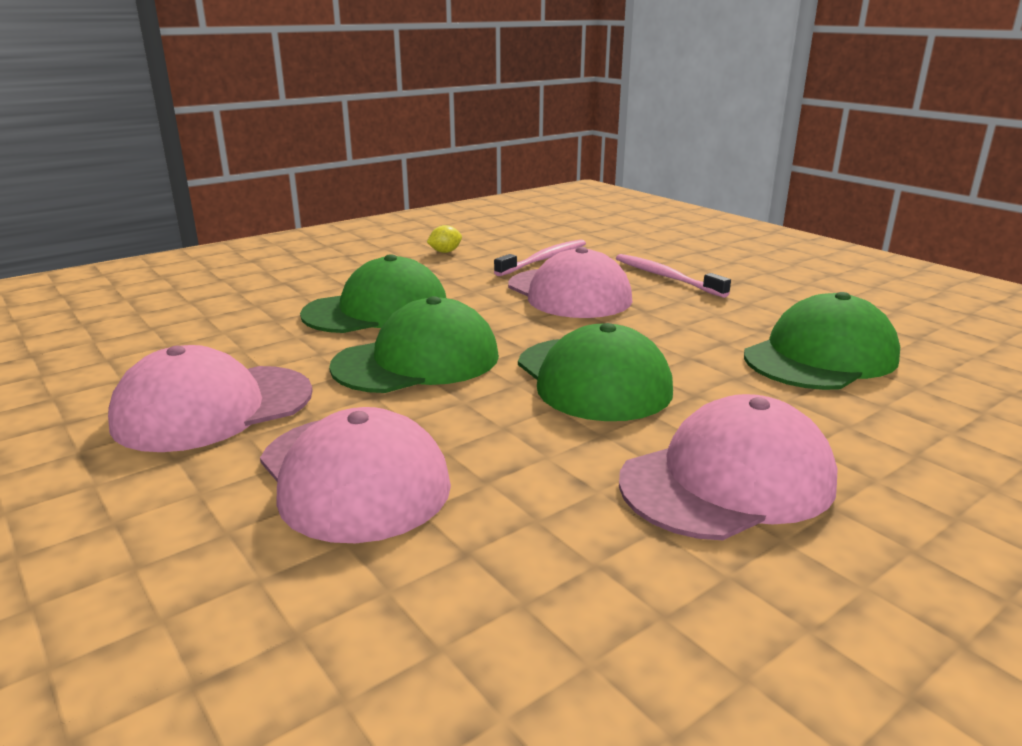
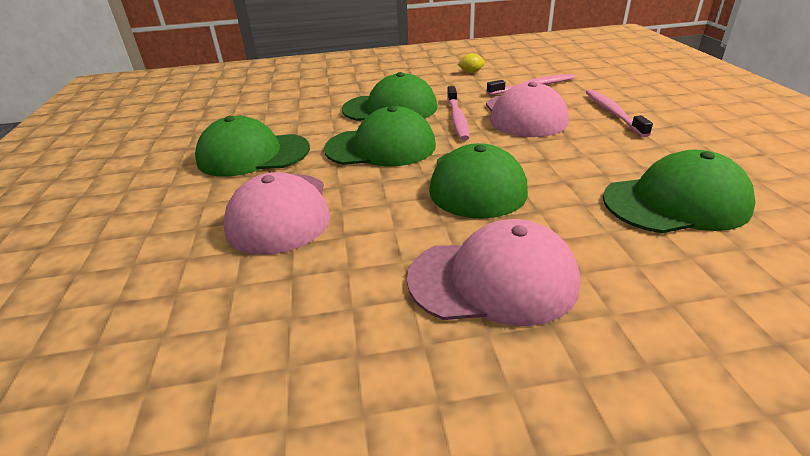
camera: 30 degrees right, 10 degrees up
(213, 408) = (253, 155): pink cap -> green cap
(487, 309) = (457, 119): none -> pink toothbrush

